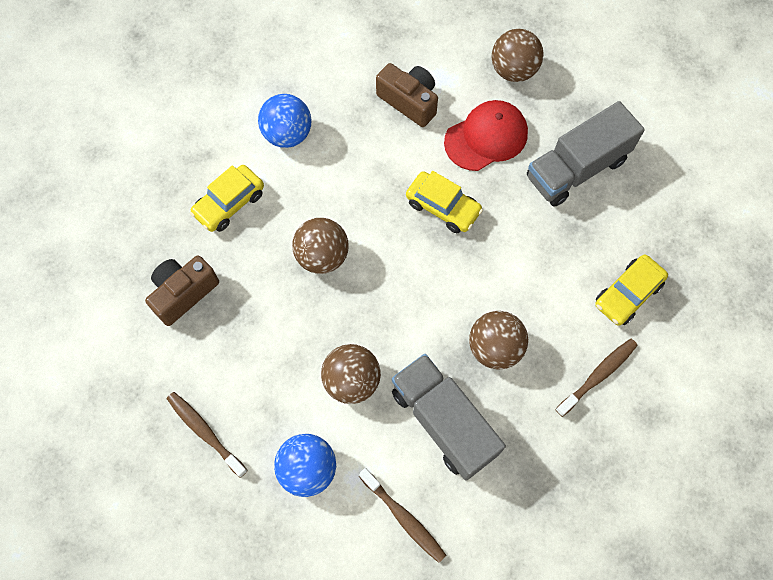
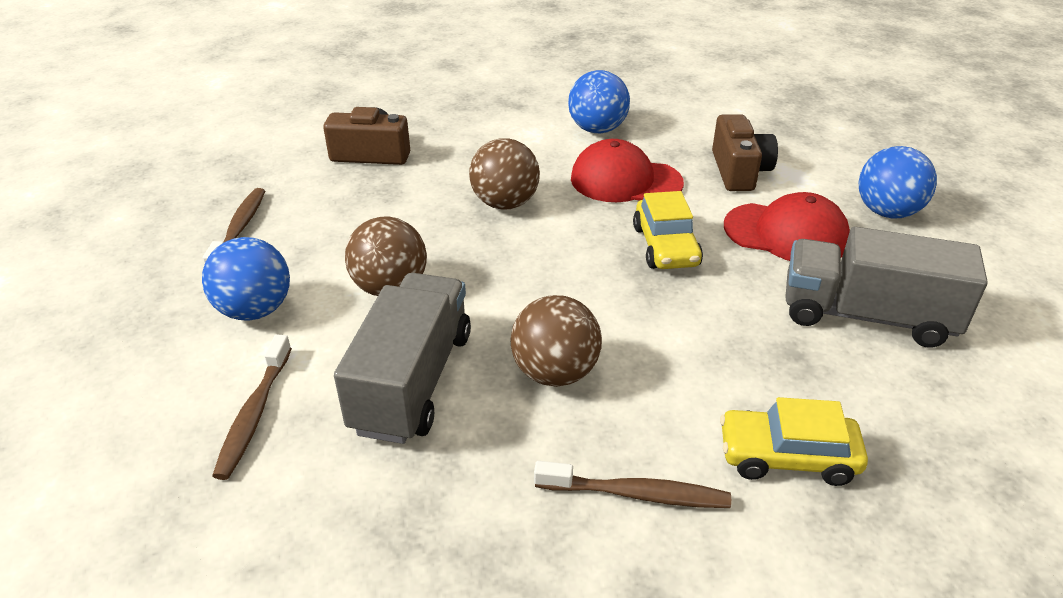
camera: 50 degrees right, 30 degrees down
(229, 203) = (488, 135): yellow car -> none
(361, 170) = (625, 181): none -> red cap
(513, 70) = (887, 212): brown ball -> blue ball

